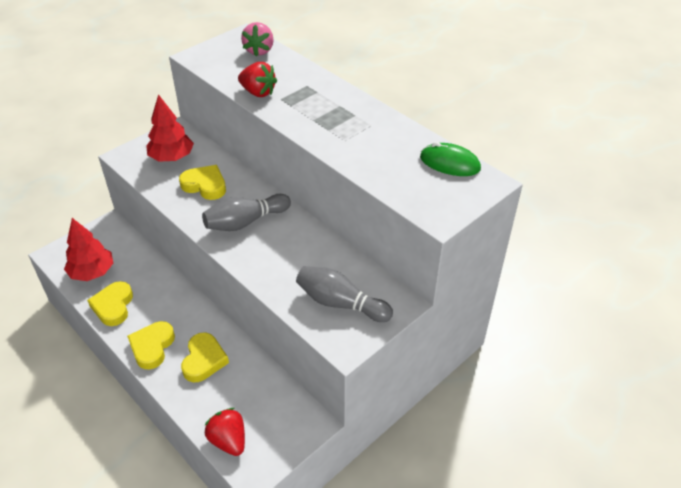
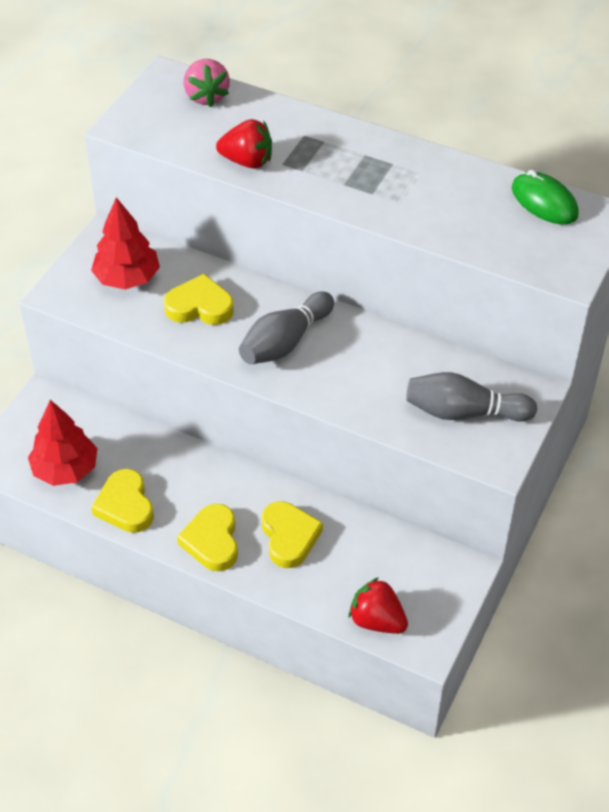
camera: 20 degrees left, 5 degrees up
(449, 163) = (544, 202): green mouse -> green mouse turned 45 degrees clockwise

